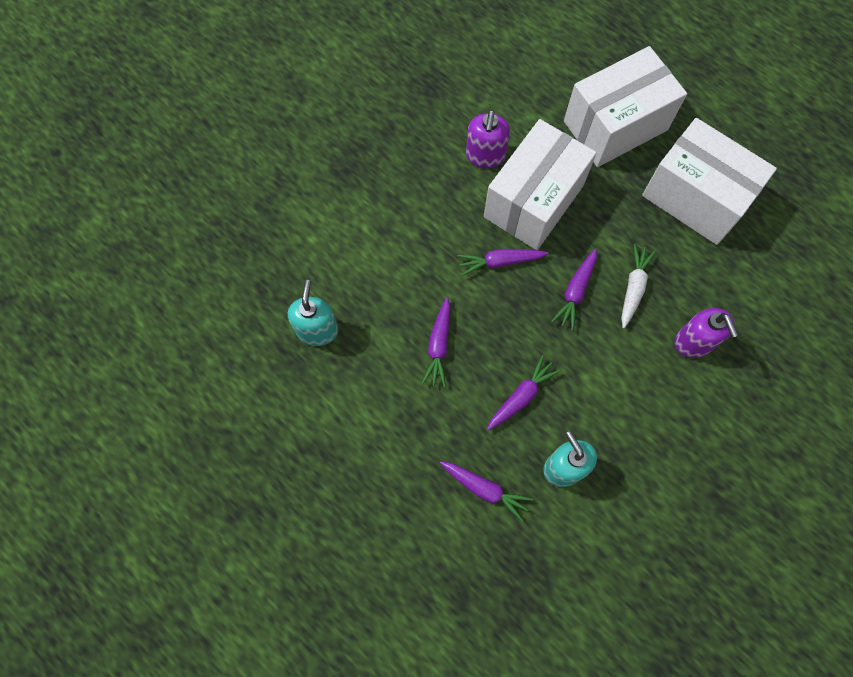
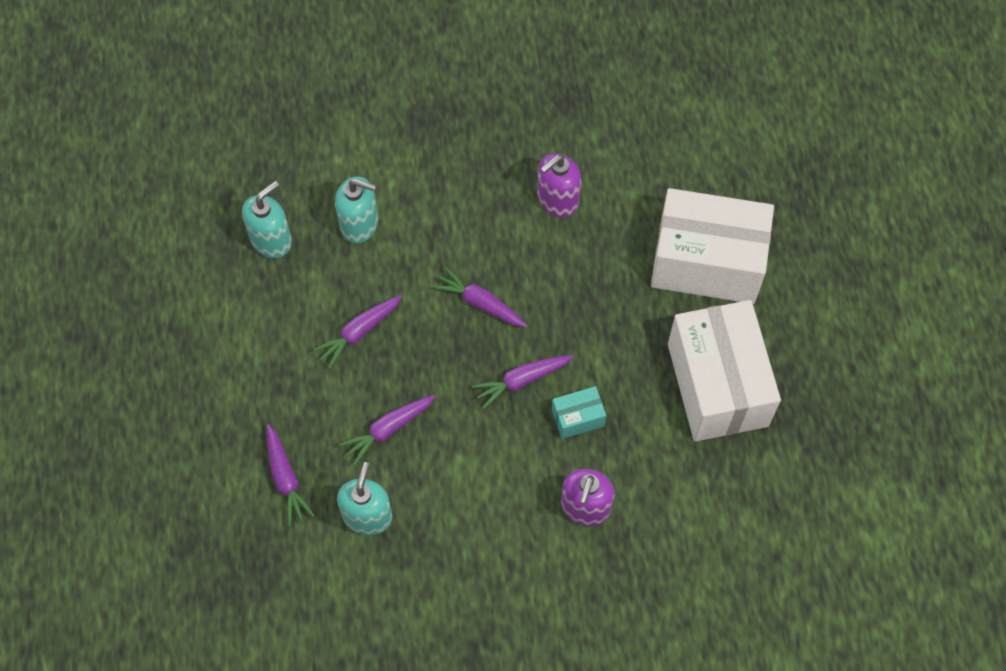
camera: 40 degrees right, 5 degrees down
(369, 271) = (359, 224): none -> turquoise soap dispenser
(521, 396) = (388, 429): purple carrot -> purple carrot turned 150 degrees clockwise
(534, 201) = (562, 273): white box -> none
(633, 288) = (578, 418): white carrot -> turquoise box

